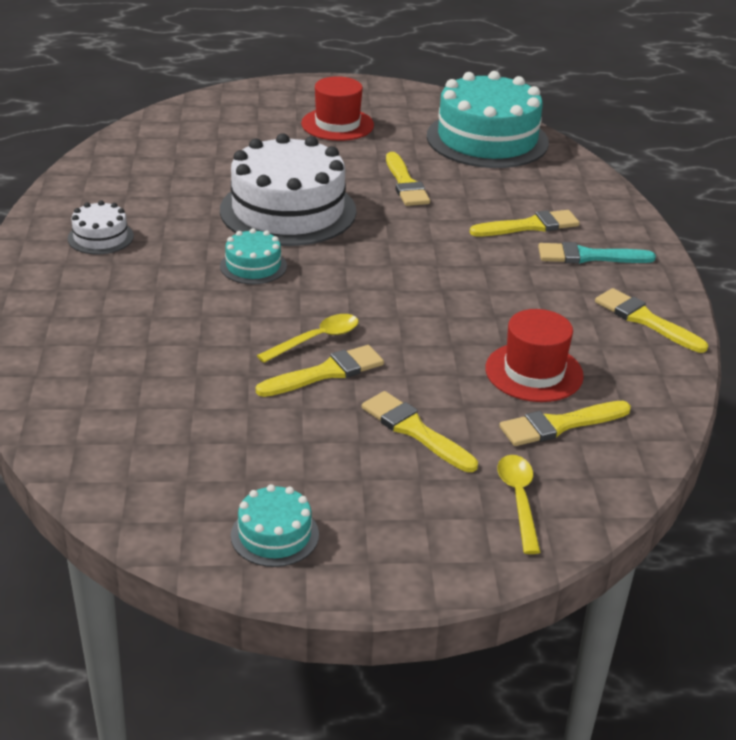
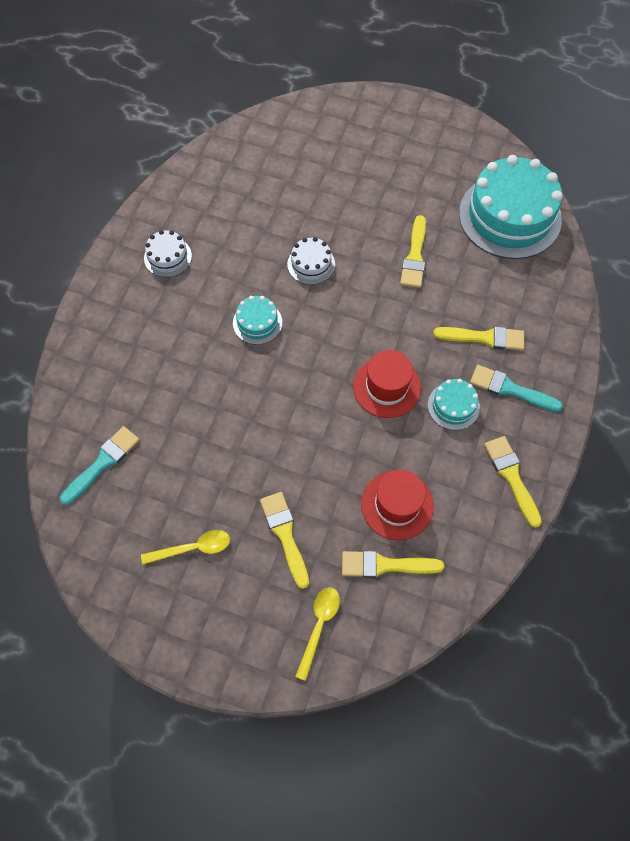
camera: 25 degrees right, 30 degrees up
(120, 427) = (103, 463): none -> turquoise brush
(275, 535) = (152, 598): turquoise cake -> turquoise cake (453, 406)
(288, 210) = (311, 264): white cake -> white cake, size x0.46
(316, 339) = (264, 418): yellow spoon -> yellow spoon (193, 548)
(326, 373) = (254, 455): yellow brush -> none
(337, 124) = (399, 164): red hat -> red hat (386, 387)

